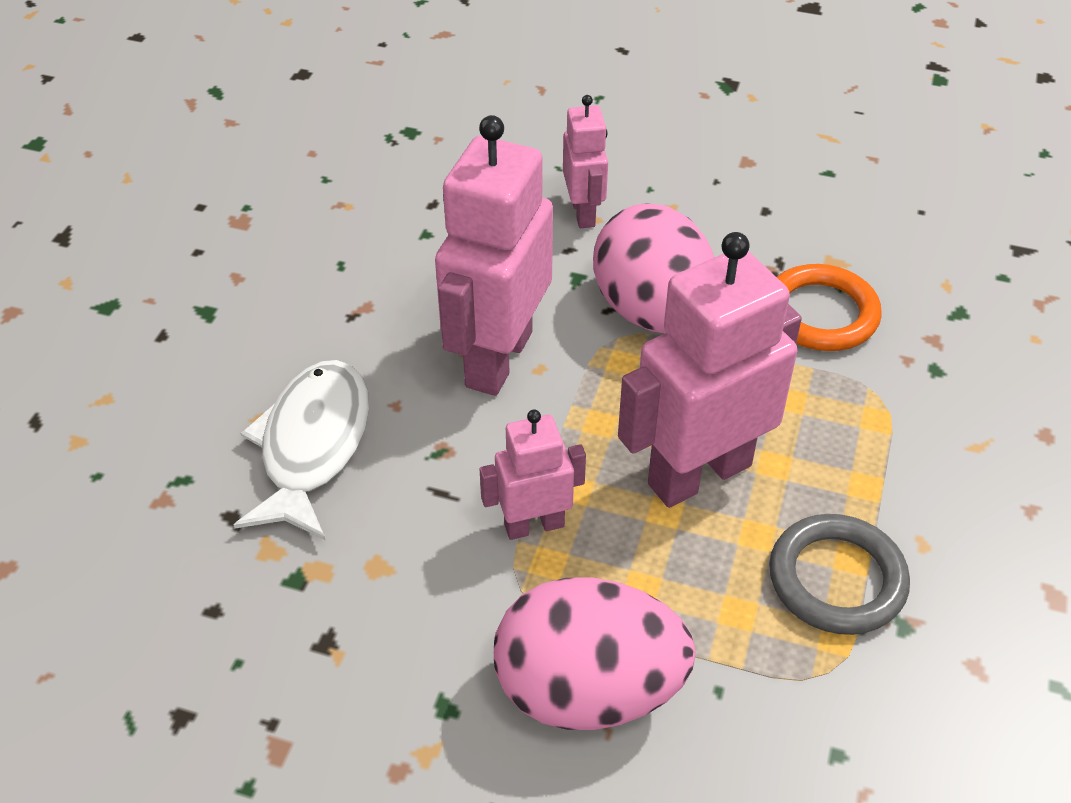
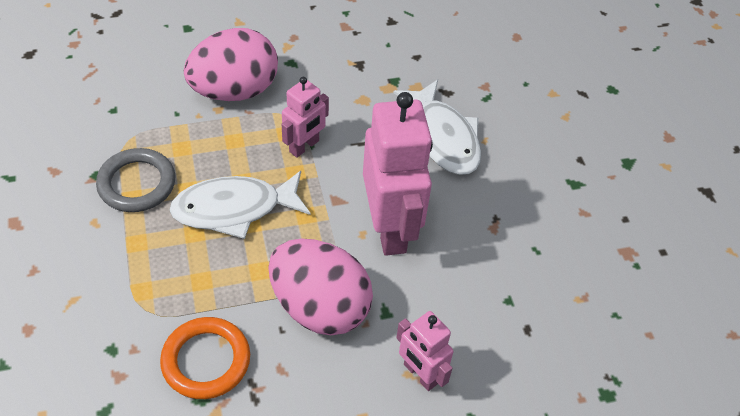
camera: 145 degrees right, 5 degrees up
(699, 474) = (234, 209): pink robot -> white fish

